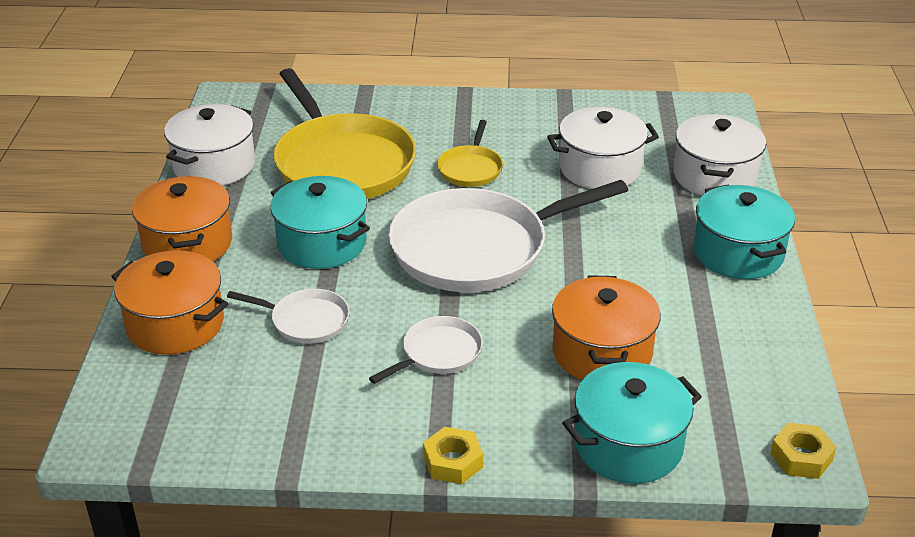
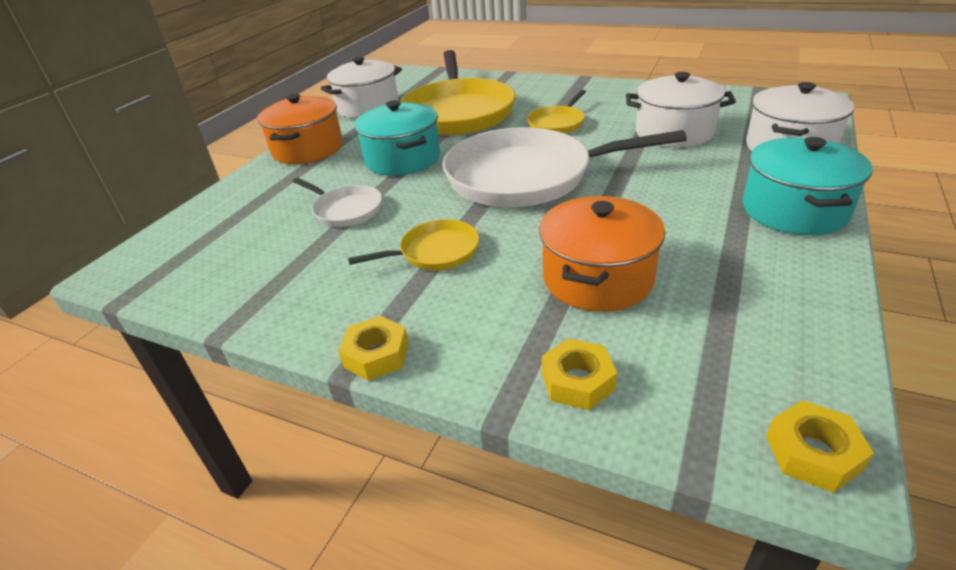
camera: 25 degrees right, 0 degrees up
(175, 324) = (250, 198): orange pot -> none
(438, 353) = (435, 252): white pan -> yellow pan
(628, 445) = (577, 381): turquoise pot -> yellow nut

